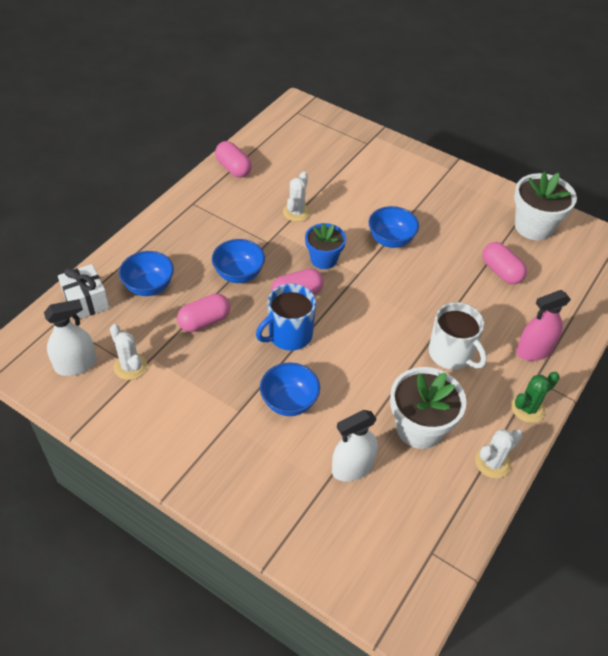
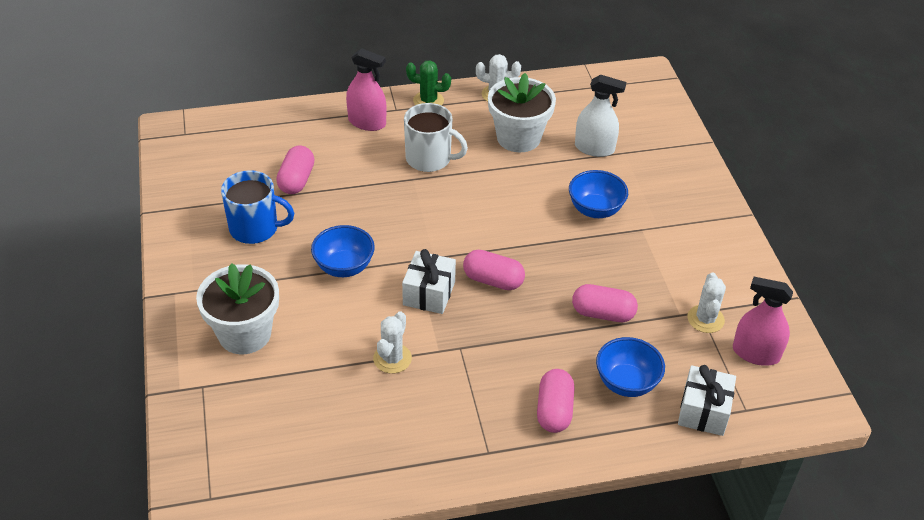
camera: 135 degrees left, 5 degrees down
(76, 365) = (756, 353): white spray bottle -> pink spray bottle
(233, 168) = (391, 468): pink capsule -> pink capsule (554, 410)
(239, 274) = (525, 335): blue bowl -> none
(289, 335) = (540, 253): blue mug -> blue mug (255, 228)
(296, 212) = (392, 358): white cactus -> white cactus turned 45 degrees counterclockwise
(323, 259) = (429, 293): blue flower pot -> white gift
(451, 354) = (430, 159): white mug -> white mug turned 105 degrees clockwise
(533, 226) = (205, 191): white flower pot -> white flower pot (244, 334)

